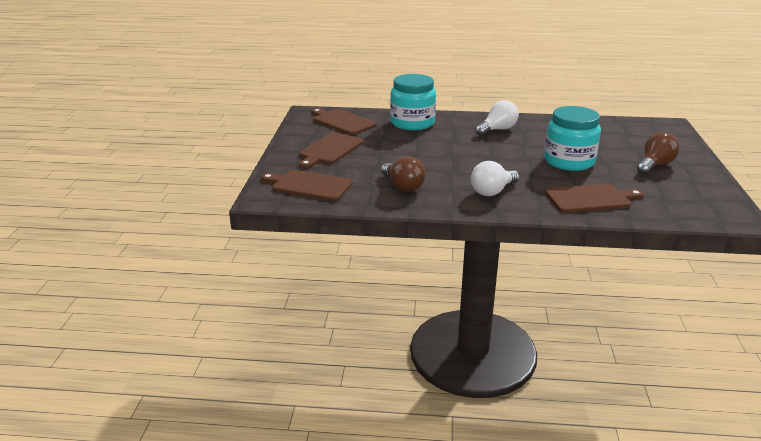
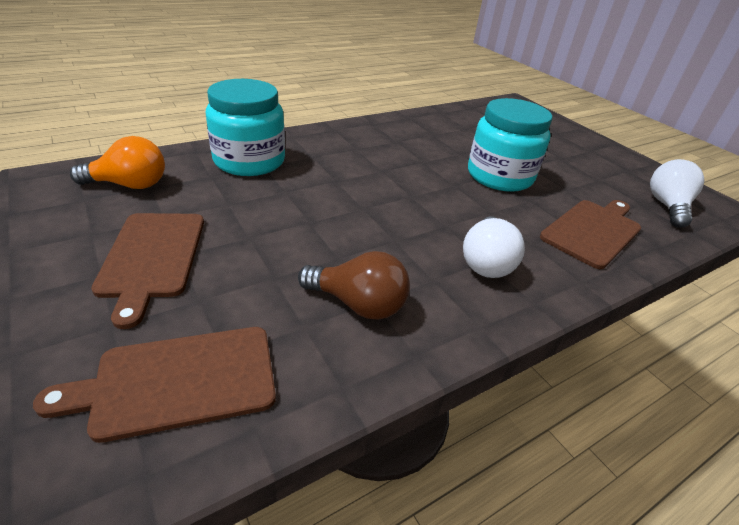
camera: 40 degrees left, 10 degrees up
(342, 122) = (129, 185): brown cutting board -> orange light bulb
(497, 130) = (370, 146): white light bulb -> white light bulb (667, 206)
(655, 165) = (574, 158): brown light bulb -> none

